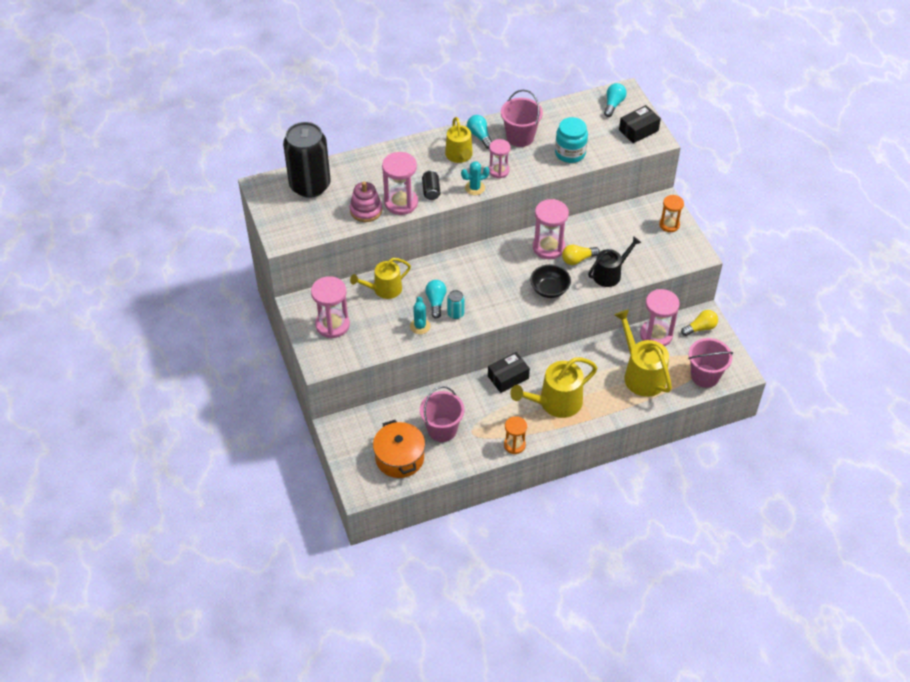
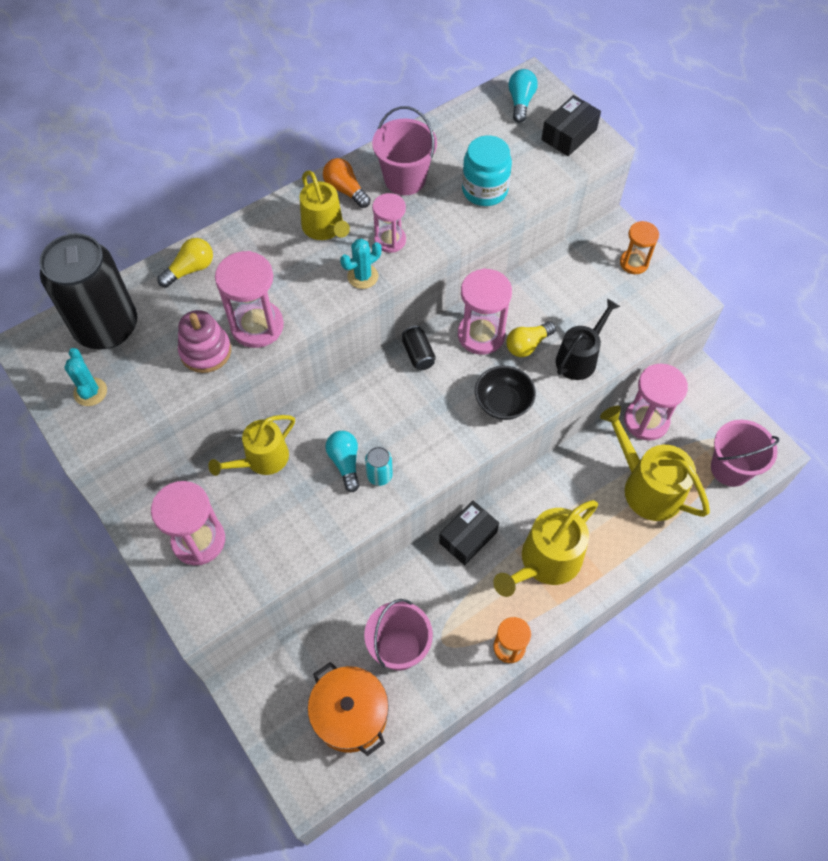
camera: 15 degrees left, 10 degrees up
(420, 326) = (332, 510): turquoise cactus -> turquoise cactus (90, 392)
(431, 191) = (298, 295): black can -> black can (418, 354)
(480, 136) = (345, 190): turquoise light bulb -> orange light bulb
(700, 328) = (700, 396): yellow light bulb -> yellow light bulb (190, 269)

